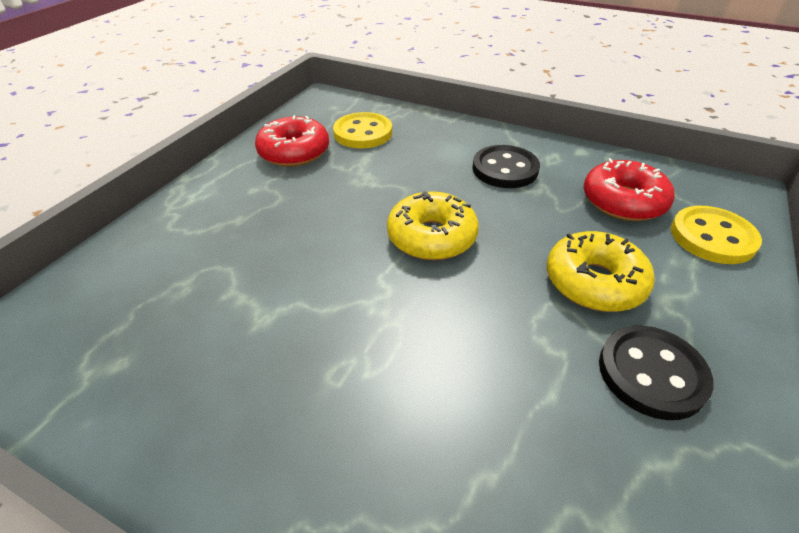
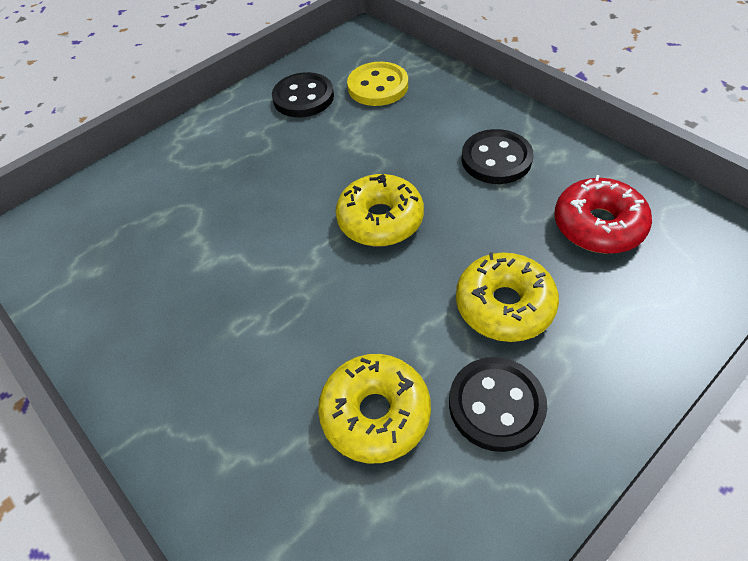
camera: 25 degrees right, 10 degrees up
(294, 152) = (303, 97): red donut -> black button
(543, 421) = (375, 413): none -> yellow donut
(712, 237) = (666, 290): yellow button -> none

